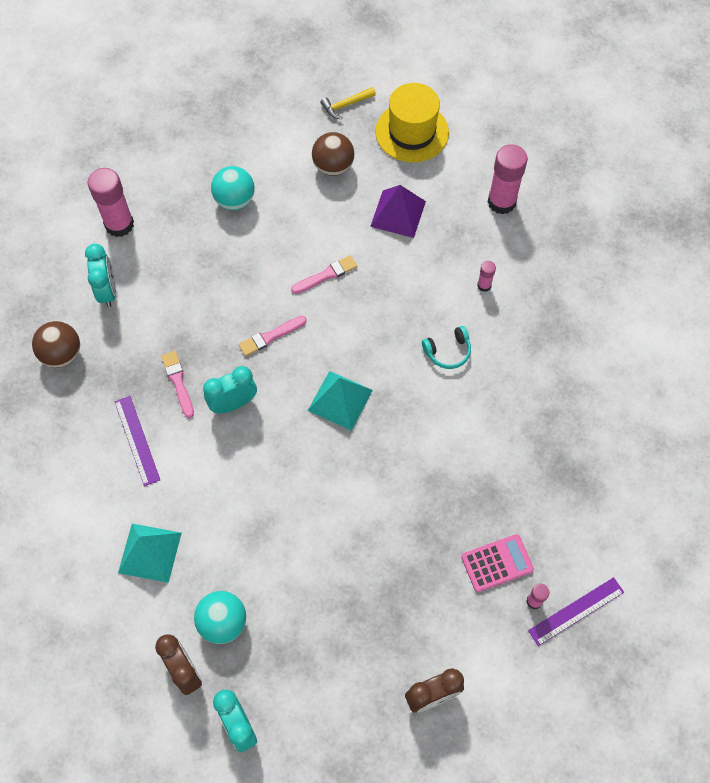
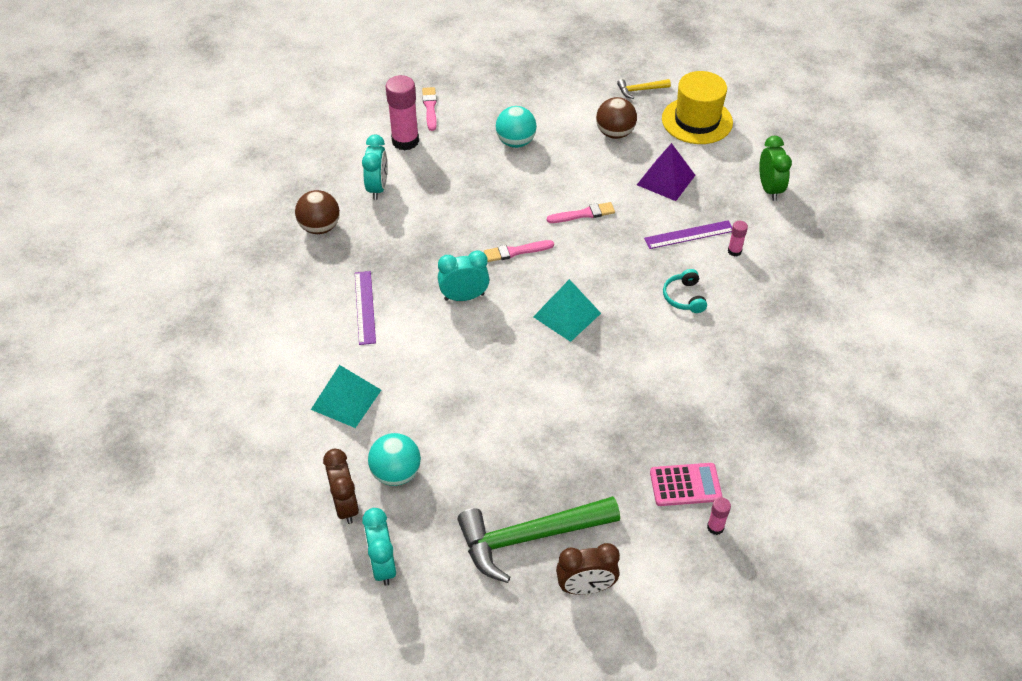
camera: 15 degrees right, 15 degrees down
(178, 382) = (418, 269): pink brush -> pink brush (430, 107)
(368, 658) = (530, 537): none -> green hammer
(448, 352) = (684, 297): turquoise headphones -> turquoise headphones turned 90 degrees clockwise
(501, 202) = (769, 189): pink glue stick -> green clock
(576, 611) = (757, 546): purple ruler -> purple ruler (689, 234)

